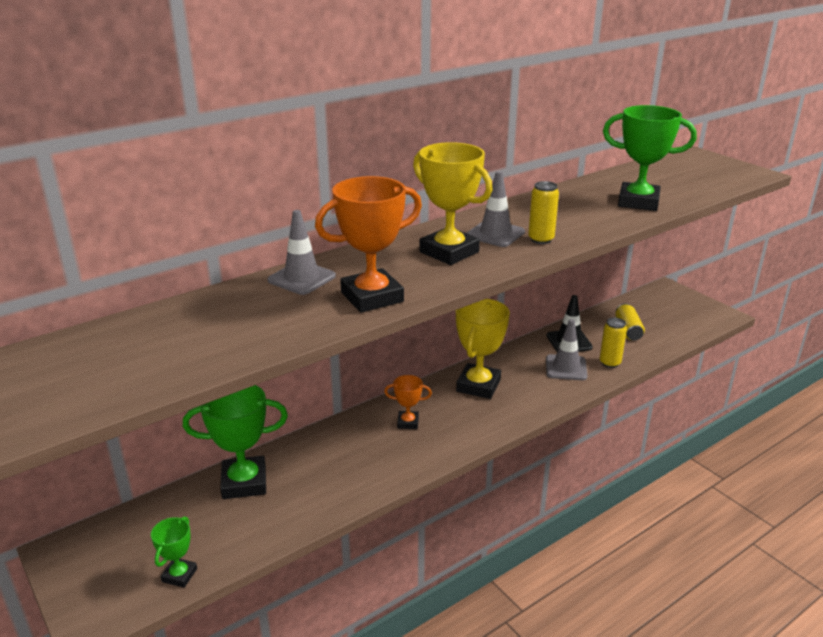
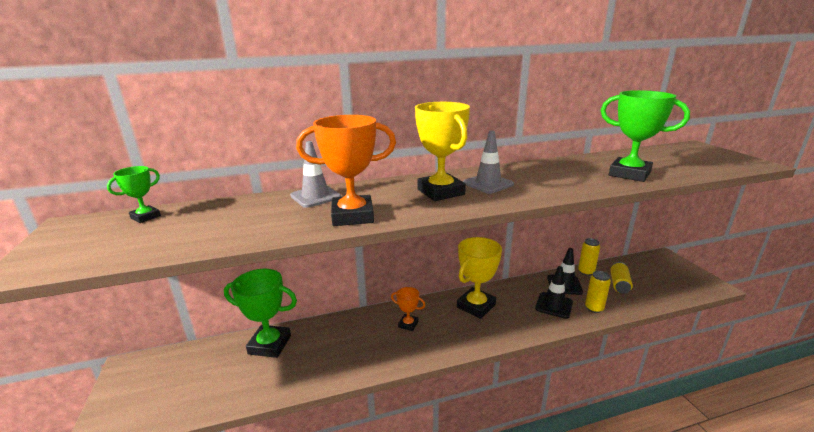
camera: 20 degrees right, 5 degrees down
(179, 575) = (180, 408): green trophy -> green trophy (145, 217)
(541, 239) = (524, 191): yellow can -> yellow can (586, 272)
(566, 368) = (554, 305): grey traffic cone -> black traffic cone

